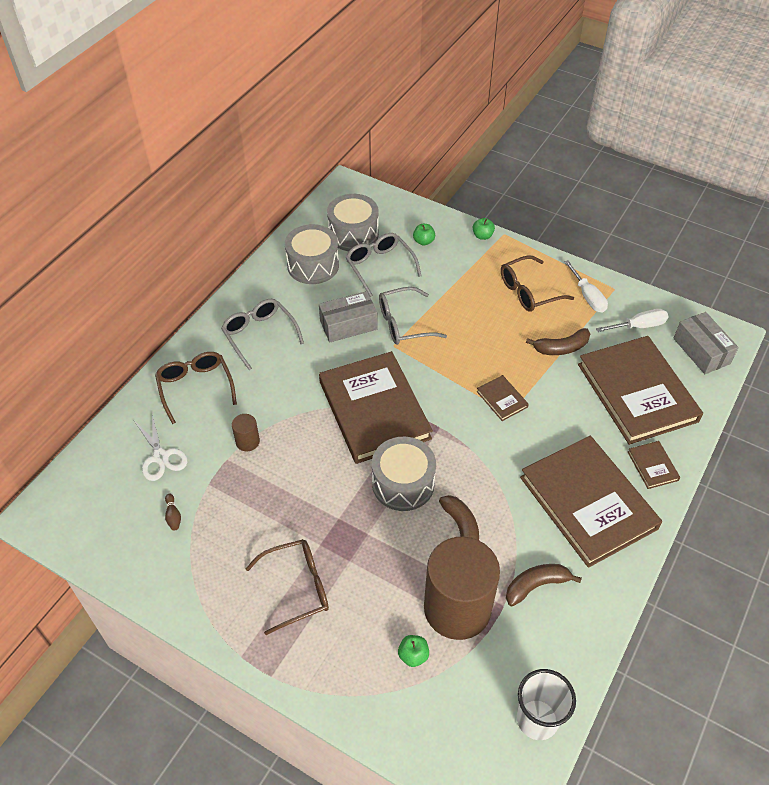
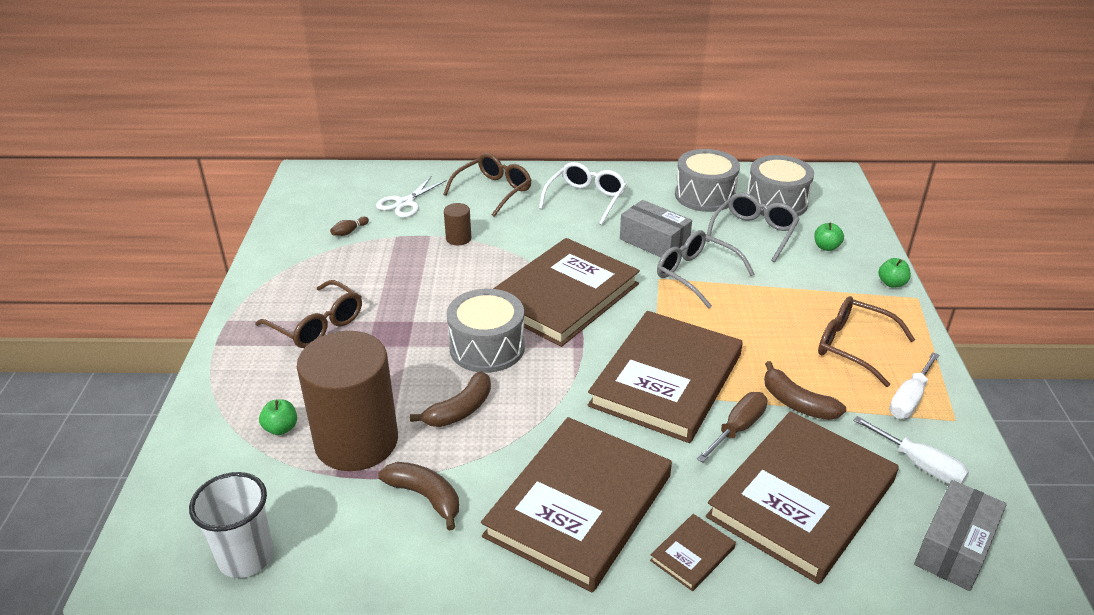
camera: 60 degrees right, 15 degrees down
(259, 335) = (585, 200): grey glasses -> white glasses
(502, 399) = (666, 380): brown book -> brown book, size x2.46
(566, 388) = (737, 428): none -> brown screwdriver

